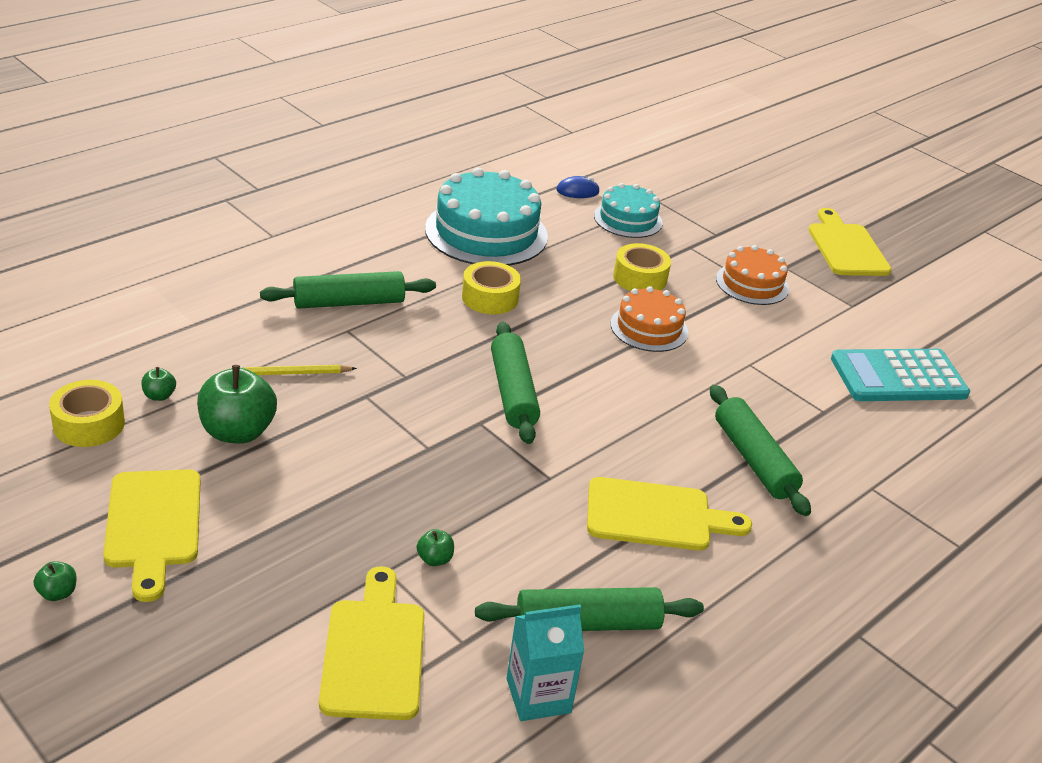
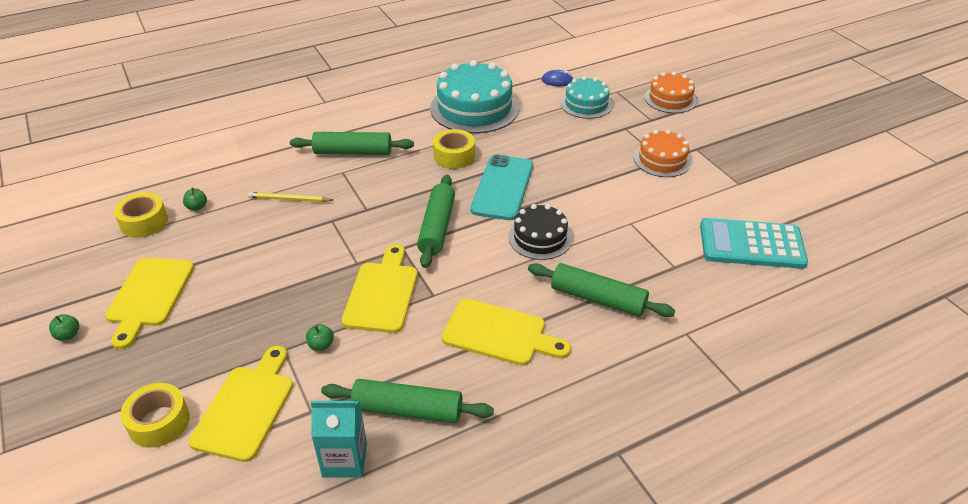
camera: 20 degrees right, 5 degrees up
(237, 432) = (234, 237): green apple -> none
(573, 333) = (502, 187): none -> turquoise phone
(640, 278) = (574, 149): yellow tape -> yellow tape (159, 422)
(649, 328) = (563, 188): orange cake -> orange cake (670, 99)
(649, 393) = (540, 238): none -> black cake
(753, 459) = (598, 299): green rolling pin -> green rolling pin turned 60 degrees counterclockwise
(846, 247) = (755, 136): yellow cutting board -> yellow cutting board (382, 293)

